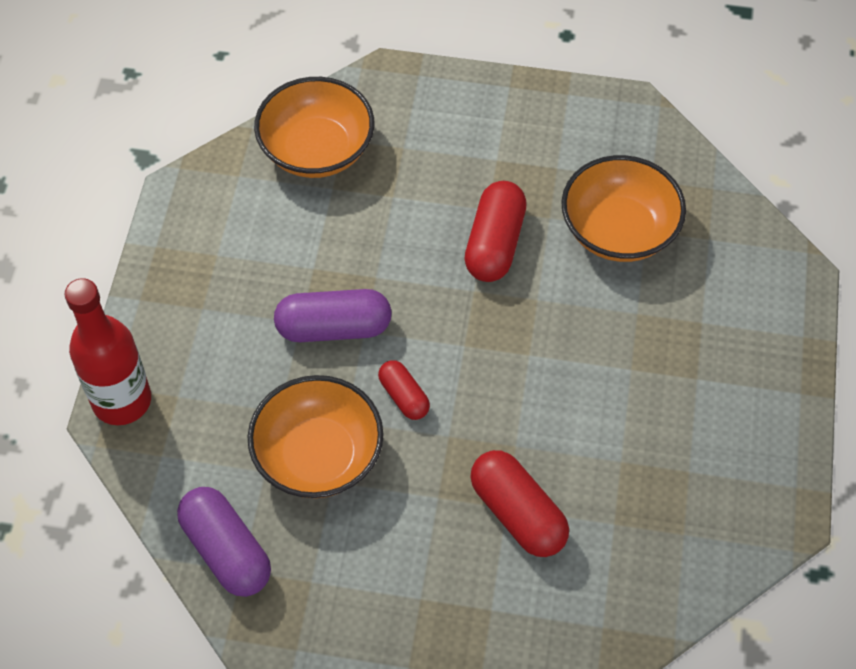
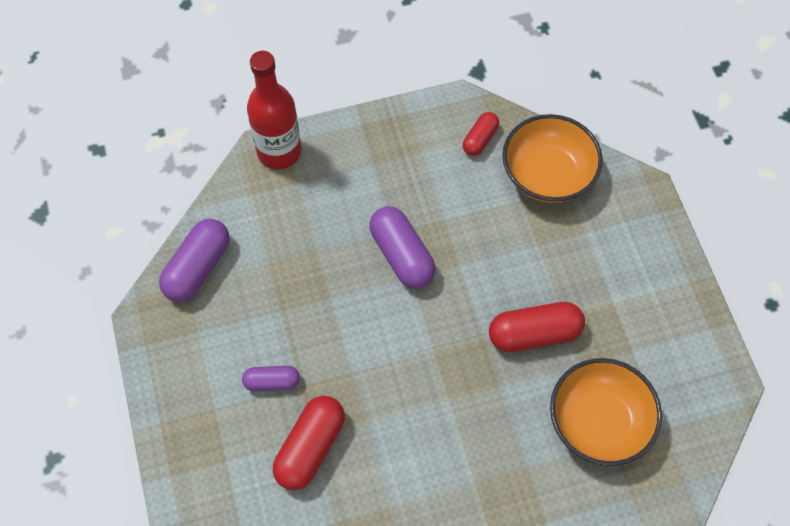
camera: 65 degrees right, 5 degrees up
(318, 456) = (294, 292): orange bowl -> none
(404, 396) = (369, 327): red capsule -> red capsule (480, 139)
(419, 523) = (272, 382): none -> purple capsule

